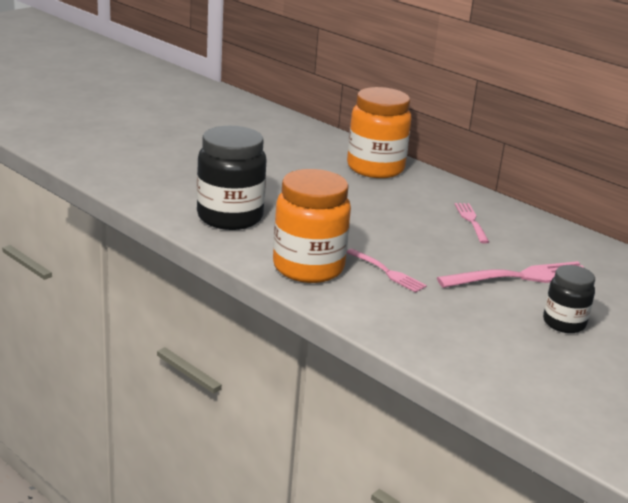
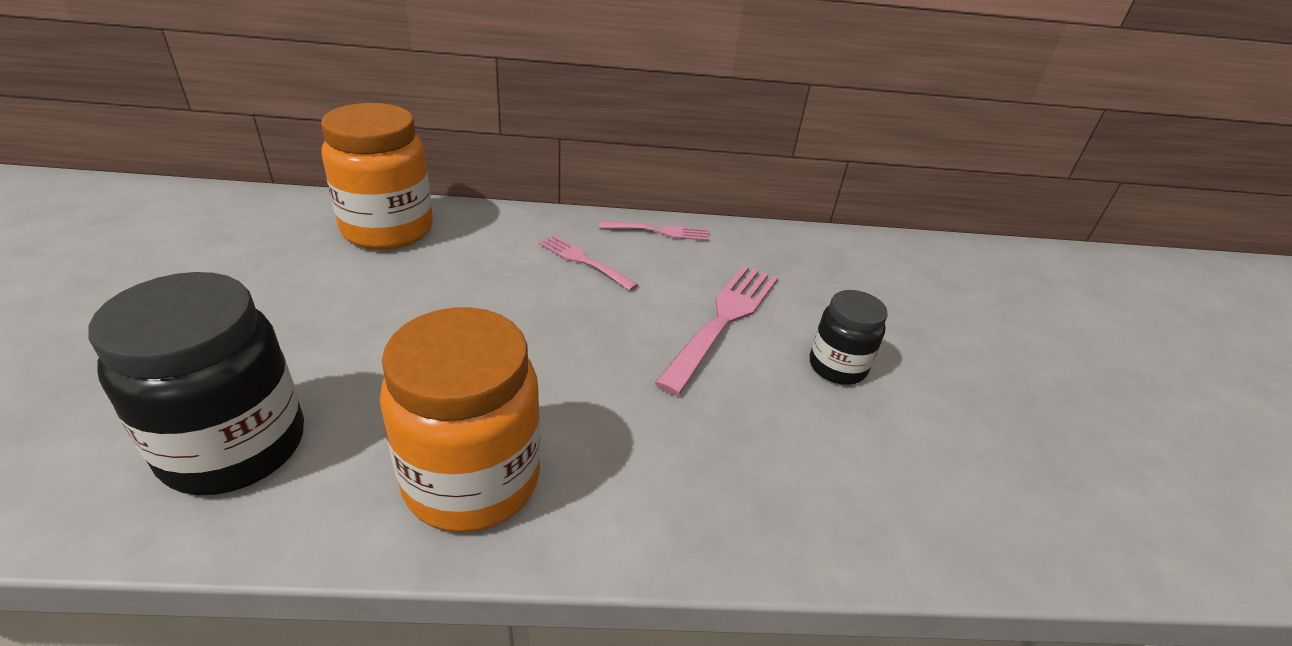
camera: 45 degrees left, 10 degrees up
(387, 272) = (585, 412): pink fork -> pink fork (659, 231)

